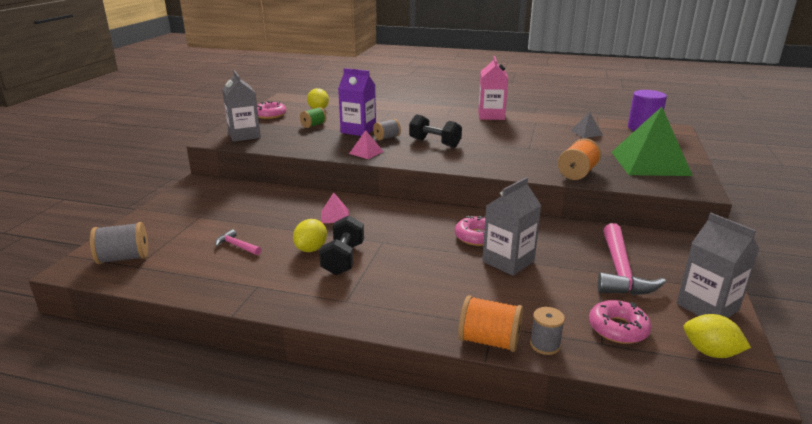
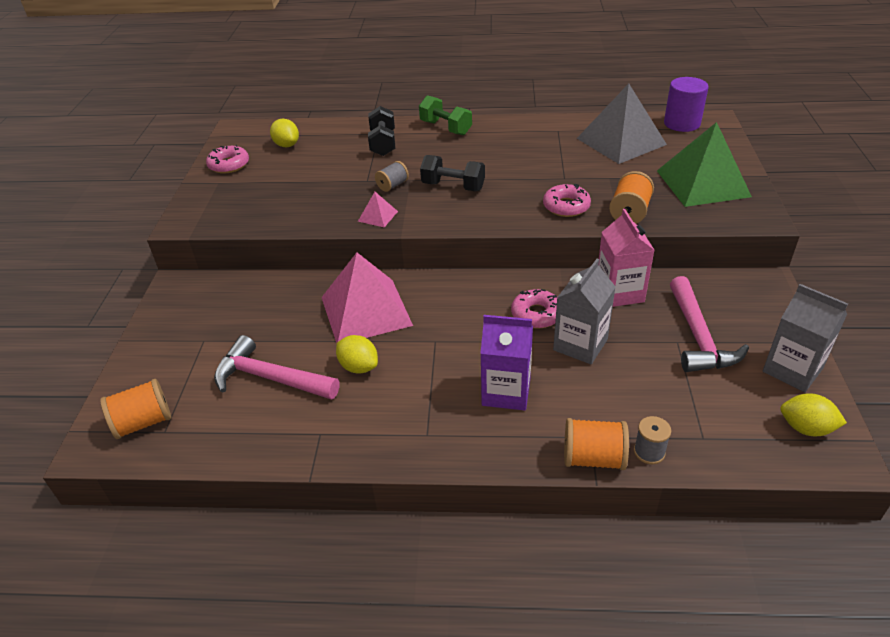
camera: 10 degrees left, 15 degrees up
(124, 258) = (143, 422): grey spool -> orange spool
(237, 246) = (270, 378): pink hammer -> pink hammer, size x2.07
(244, 135) = (213, 209): grey carton -> none
(311, 249) = (359, 367): yellow lemon -> yellow lemon turned 60 degrees counterclockwise
(313, 125) = (293, 176): green spool -> none
(335, 216) = (366, 311): pink pyramid -> pink pyramid, size x2.35
(343, 259) = (401, 375): black dumbbell -> black dumbbell (383, 143)
(358, 130) = (353, 177): purple carton -> purple carton (506, 392)
(444, 112) = (445, 128): none -> green dumbbell
(491, 116) = (503, 126): pink carton -> pink carton (619, 293)
(586, 133) = (621, 141): grey pyramid -> grey pyramid, size x2.35
(618, 328) = (714, 416): pink donut -> pink donut (566, 206)

